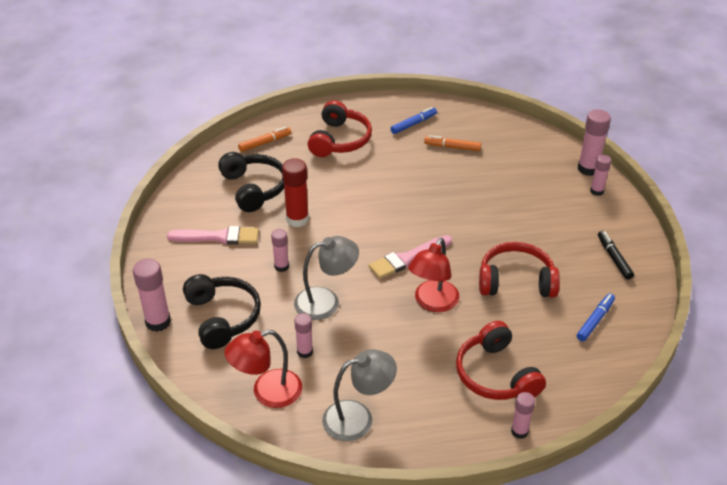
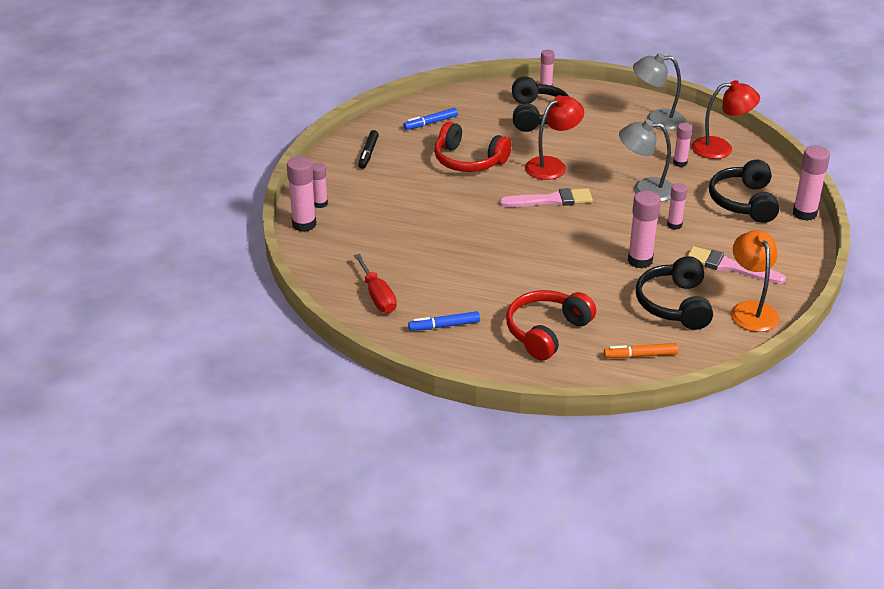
camera: 155 degrees left, 5 degrees down
(191, 202) = (751, 310): none -> orange lamp
(297, 219) = (640, 260): red glue stick -> pink glue stick
(452, 147) = (422, 286): orange marker -> none
(477, 130) = (377, 296): none -> red screwdriver
(495, 375) = (537, 115): red headphones -> black headphones

